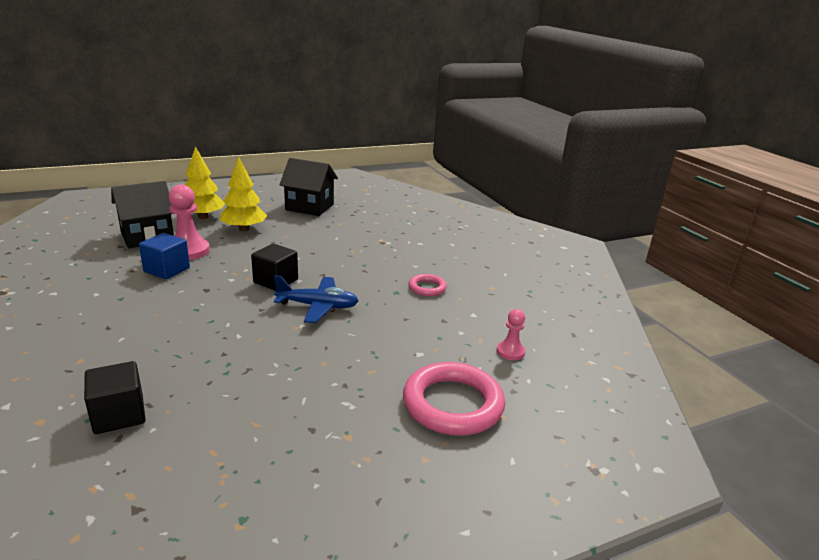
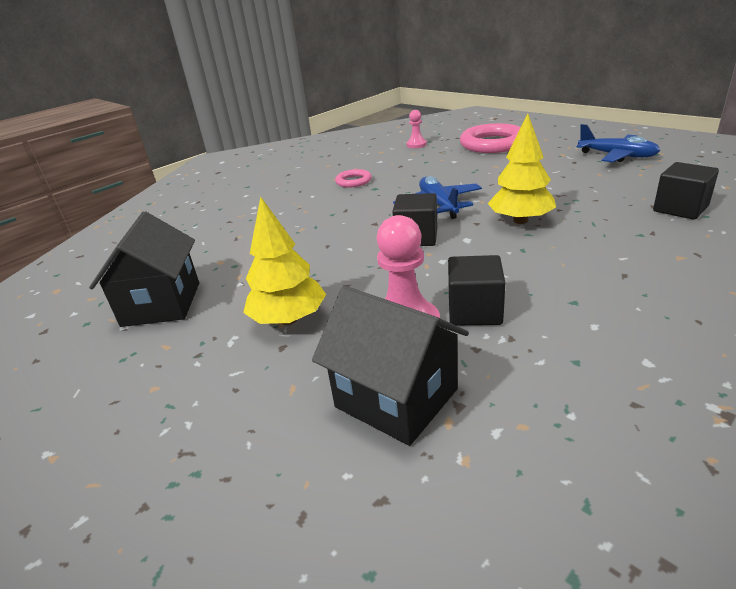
camera: 105 degrees left, 5 degrees up
(167, 270) = (474, 311): blue cube -> black cube
(203, 217) = (261, 386): yellow tree -> yellow tree (520, 220)
(283, 475) = (617, 156): none -> blue plane

